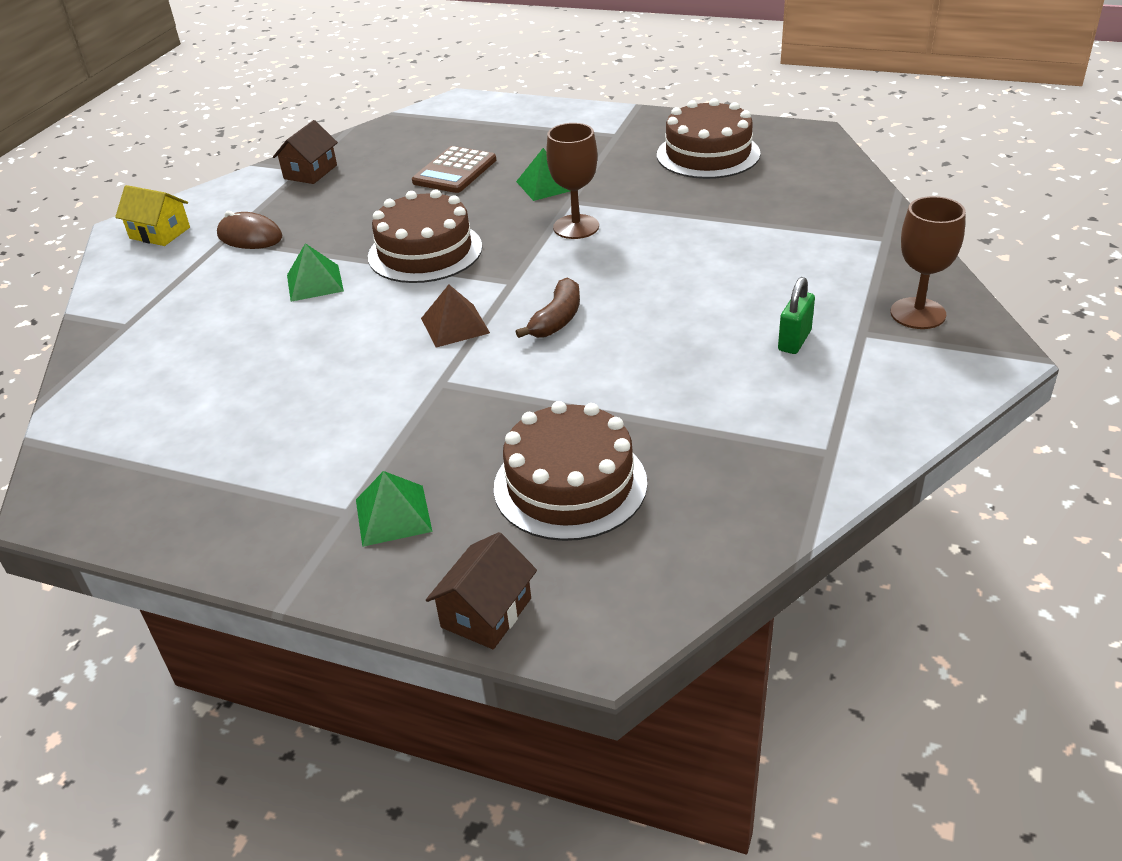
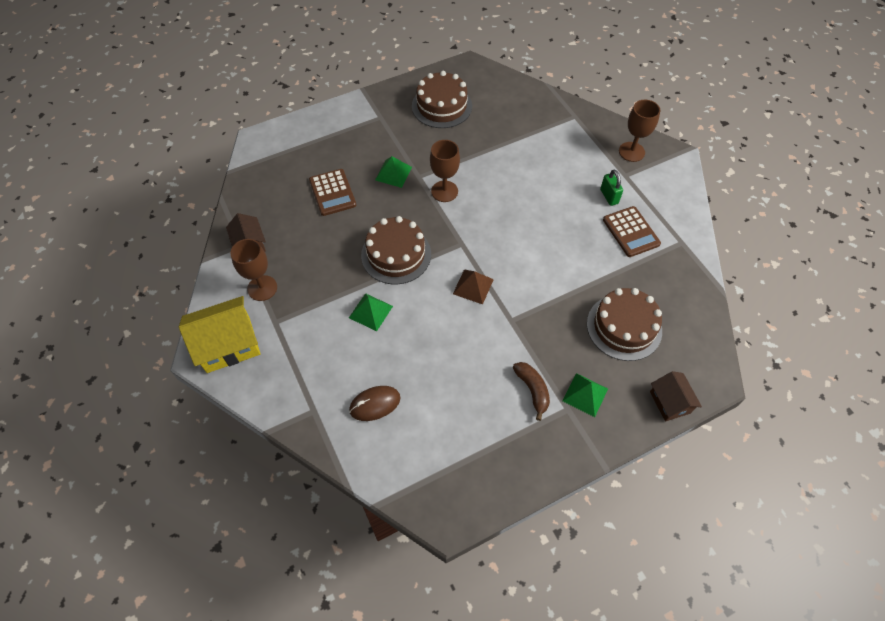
camera: 50 degrees left, 20 degrees up
(160, 233) = (228, 344): yellow house -> yellow house, size x1.69
(250, 236) = (287, 309): brown mouse -> brown mouse (375, 404)
(260, 209) = (262, 288): none -> brown goblet
(557, 319) = (510, 251): brown banana -> brown banana (532, 390)
(763, 394) = (631, 232): none -> brown calculator

